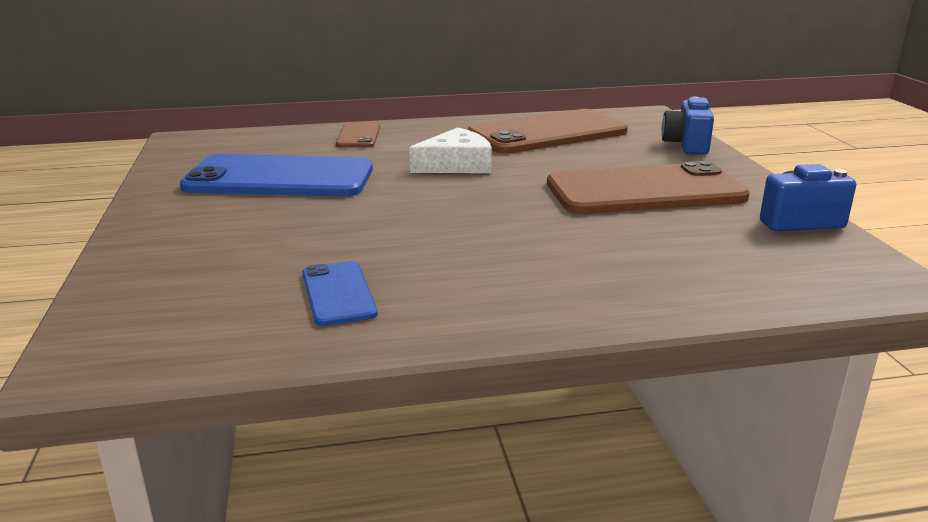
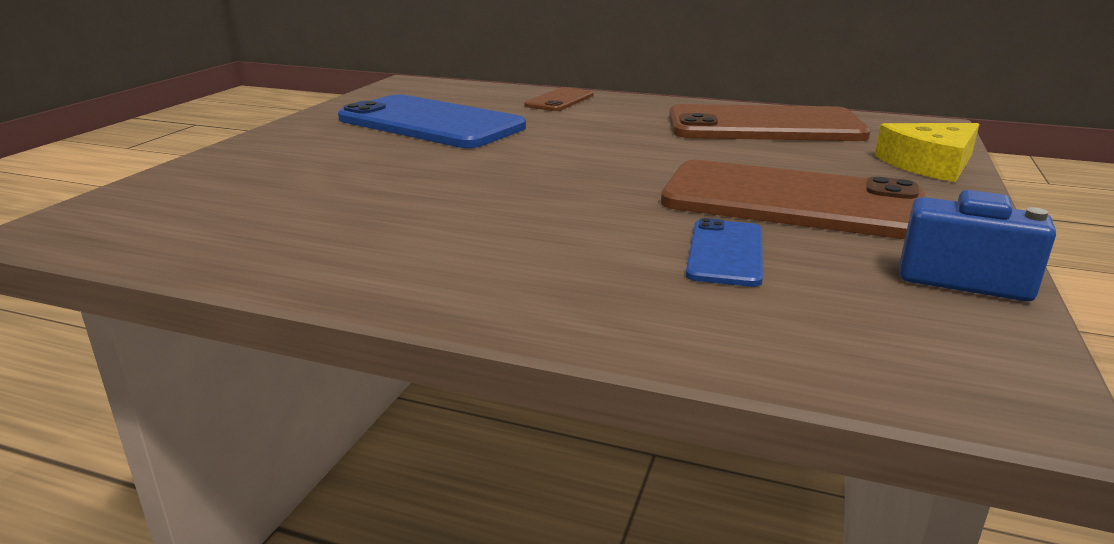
camera: 30 degrees right, 0 degrees up
(338, 293) = (312, 225): blue phone -> blue phone (725, 253)
(456, 165) = (612, 139): white cheese -> none
(686, 145) = (930, 164): blue camera -> yellow cheese

